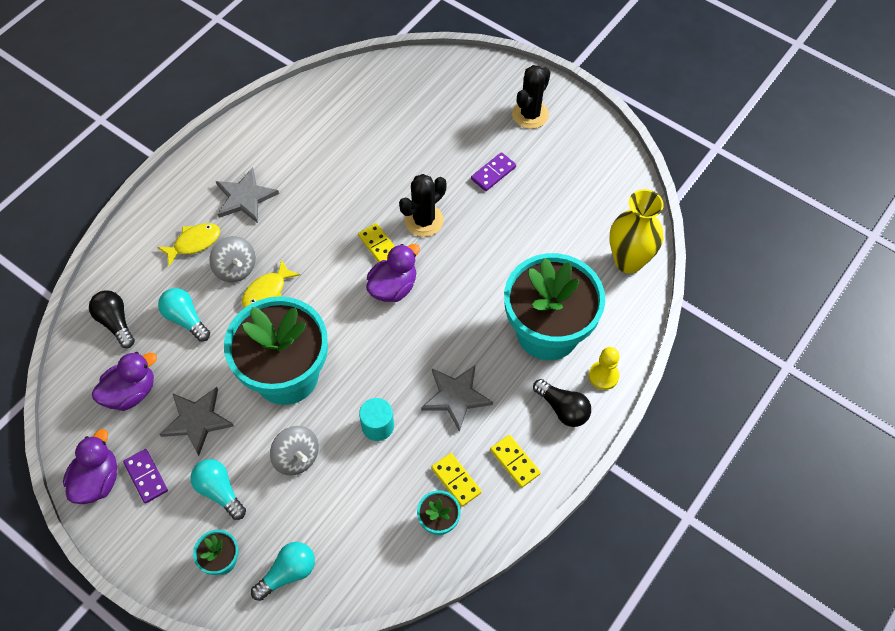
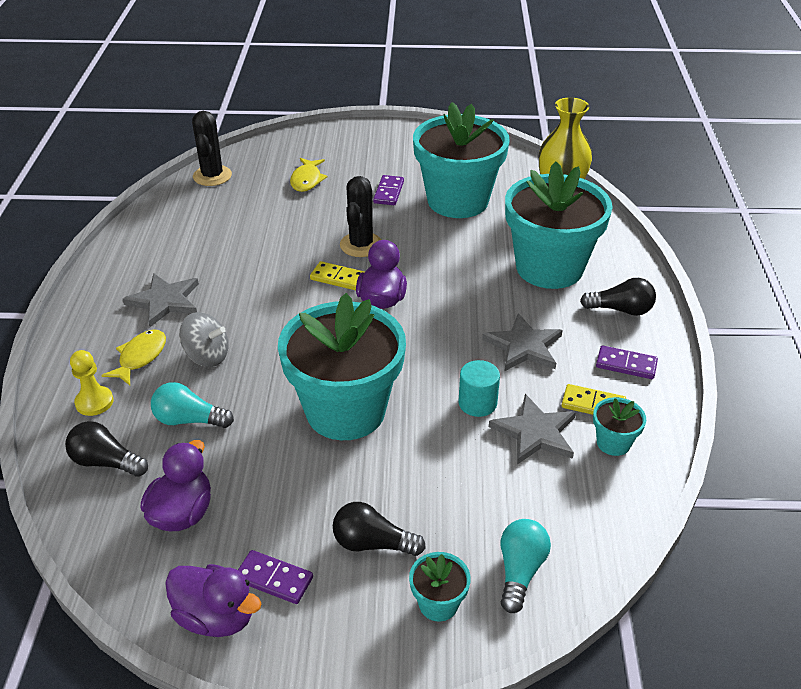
camera: 35 degrees left, 20 degrees down
(97, 480) = (216, 617): purple duck -> purple duck turned 135 degrees clockwise
(197, 420) = (285, 496): grey star -> grey star (535, 432)
(219, 491) = (372, 543): turquoise light bulb -> black light bulb
(267, 291) = (259, 358): yellow fish -> yellow fish (307, 180)
(297, 457) = (425, 469): grey spinning top -> none
(514, 462) = (626, 365): yellow domino -> purple domino
(530, 114) = (379, 148): black cactus -> black cactus (212, 176)
(541, 215) = (458, 201): none -> turquoise flower pot
(603, 376) = (626, 274): yellow pawn -> yellow pawn (94, 402)

